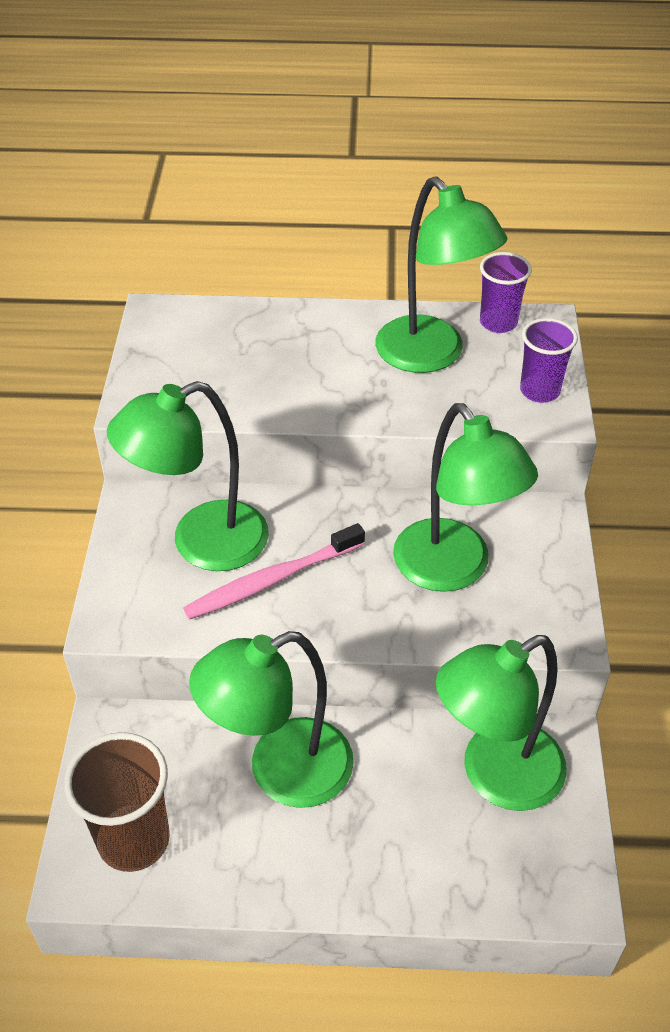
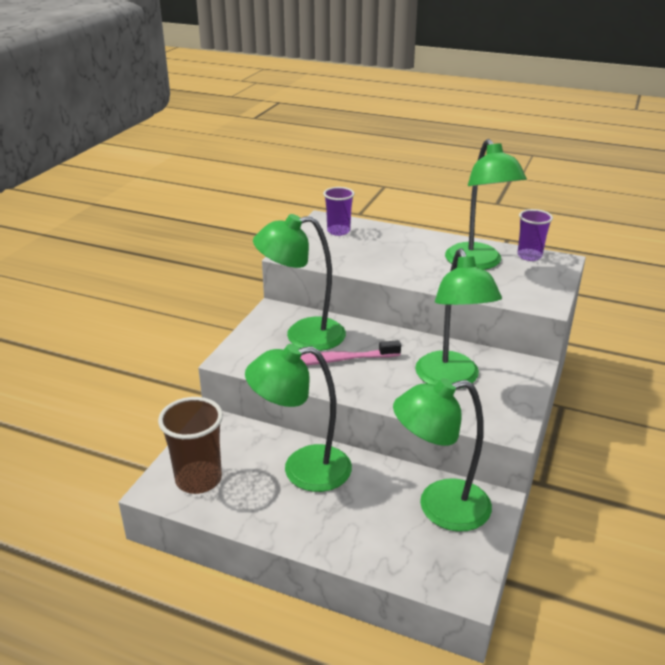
camera: 20 degrees right, 15 degrees down
(539, 391) = (540, 290): purple cup -> purple cup (338, 231)

